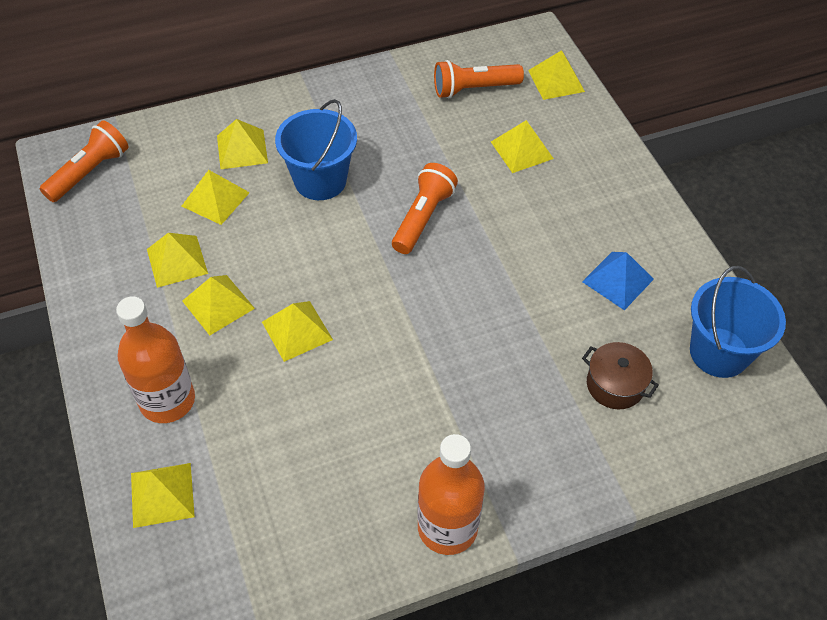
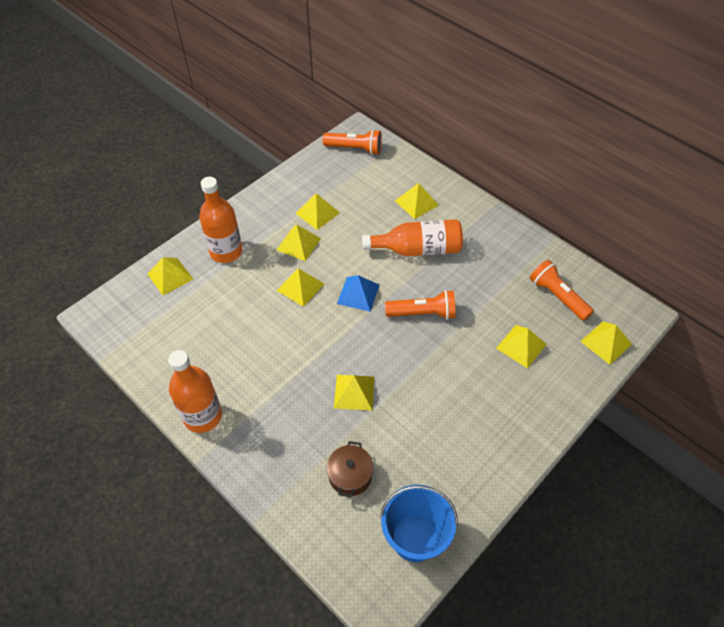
camera: 65 degrees right, 0 degrees up
(215, 199) = (371, 208): yellow pyramid -> yellow pyramid (354, 392)
(320, 180) = (418, 249): blue bucket -> orange bottle
(617, 280) = (441, 447): blue pyramid -> blue pyramid (358, 294)

